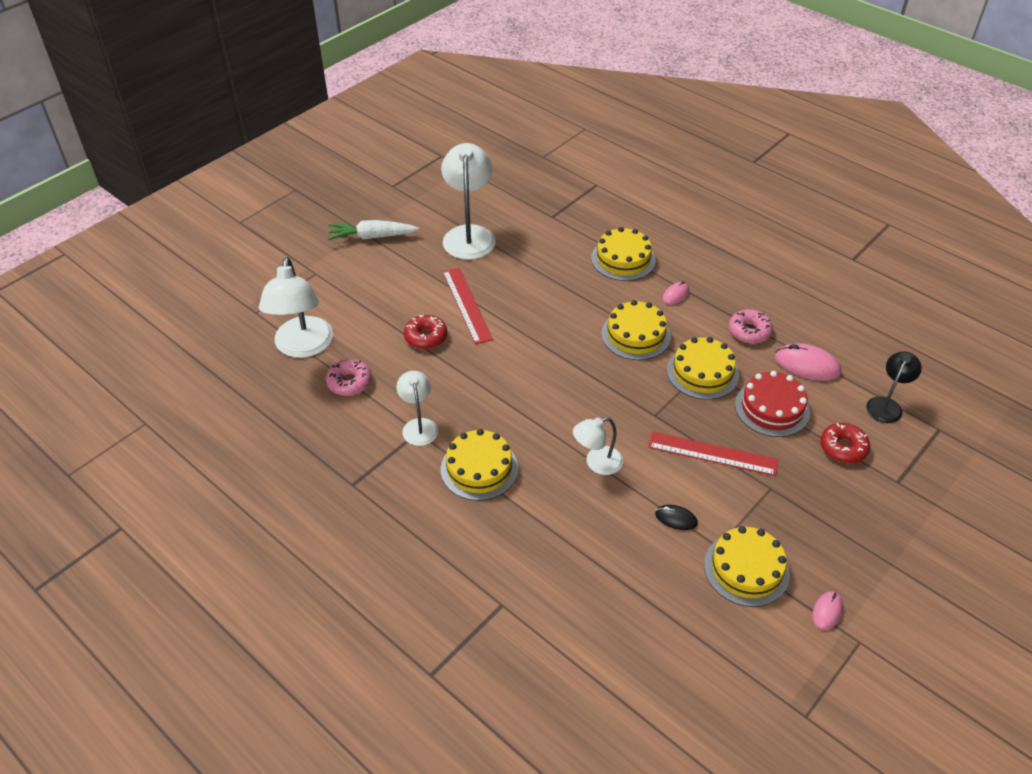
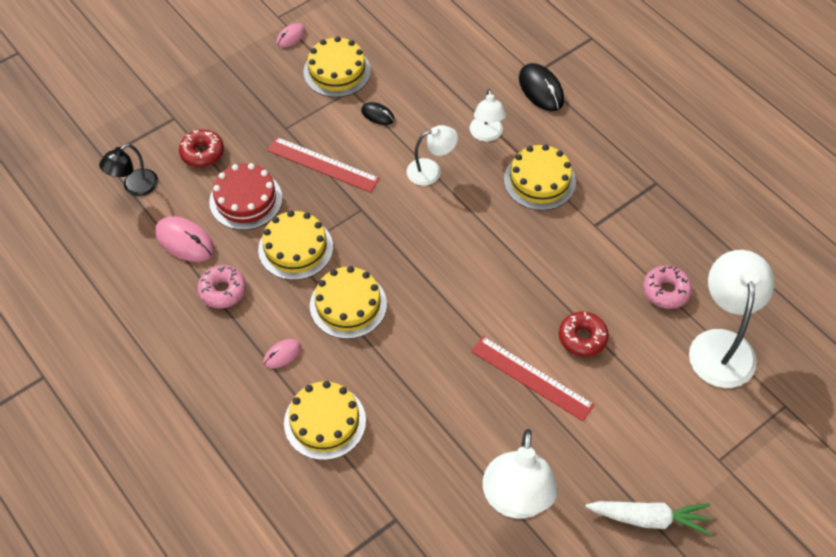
camera: 170 degrees left, 10 degrees up
(419, 426) = (594, 231): white lamp -> white lamp (486, 135)
(466, 305) = (531, 377): red ruler -> red ruler turned 45 degrees counterclockwise
(490, 582) = (541, 89): none -> black mouse

